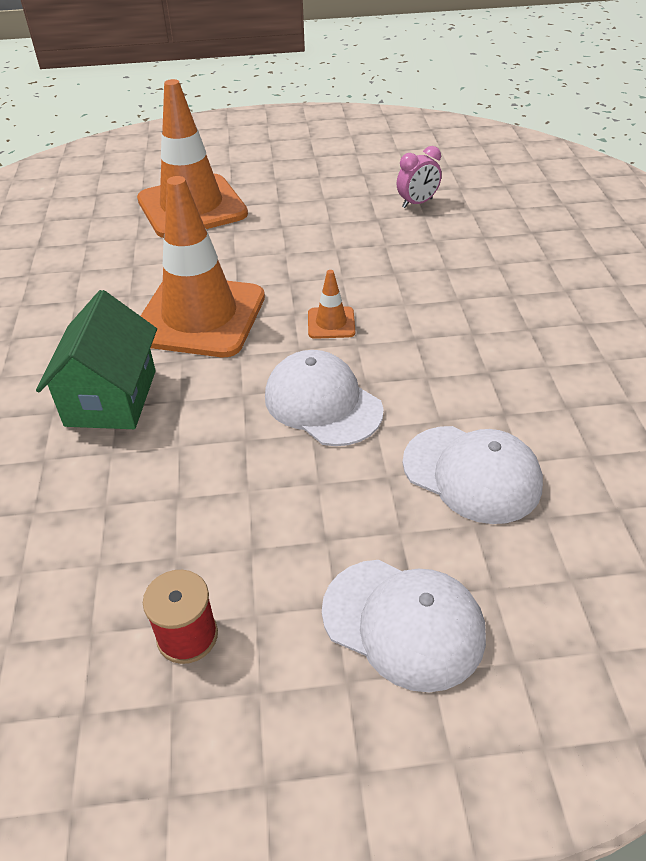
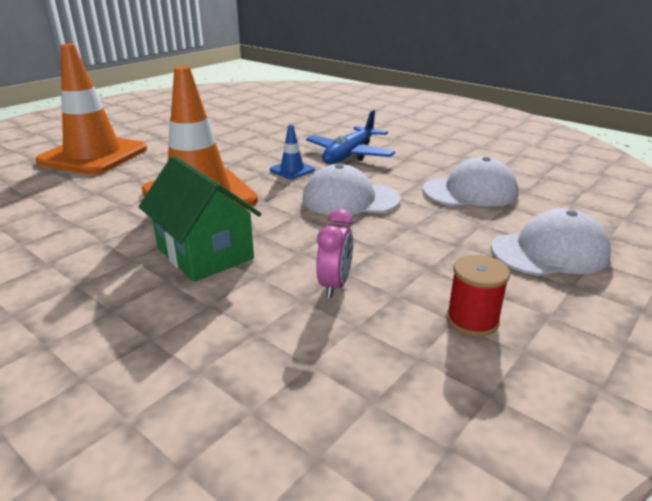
camera: 45 degrees left, 15 degrees down
(331, 323) = (292, 170): orange traffic cone -> blue traffic cone
(417, 203) = (251, 116): pink clock -> pink clock (335, 285)
(428, 329) = (349, 155): none -> blue plane

